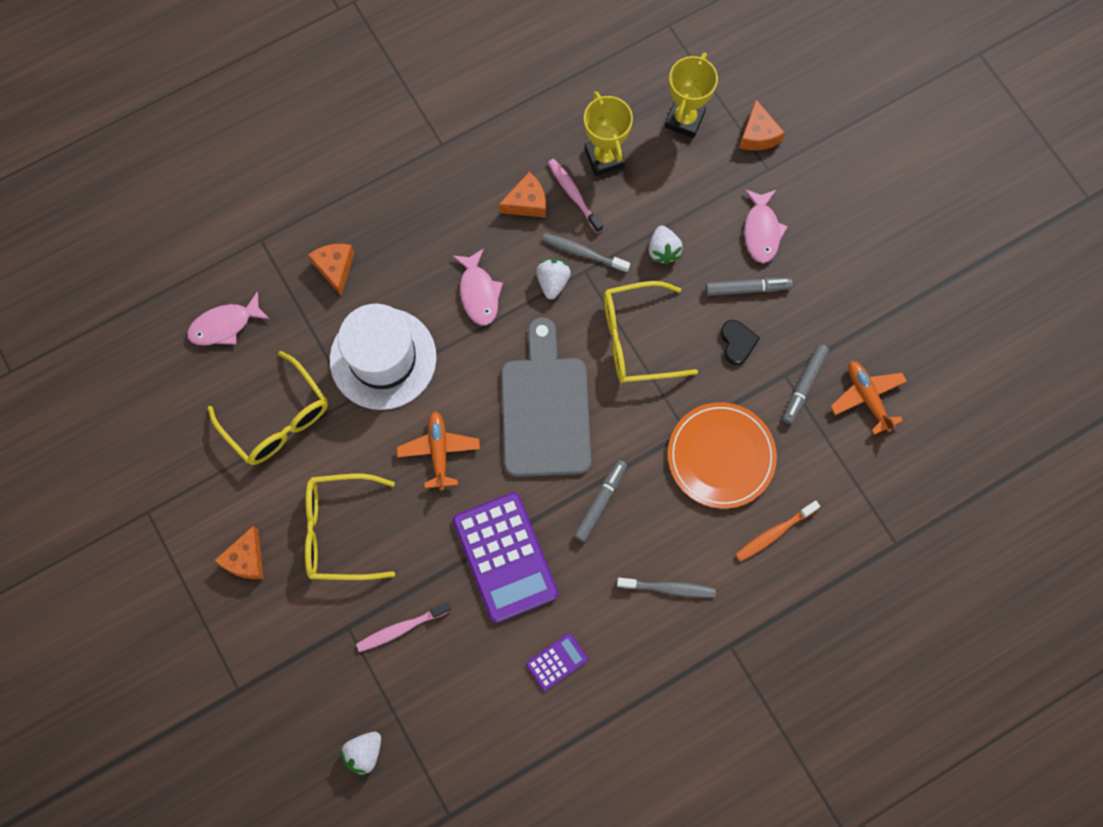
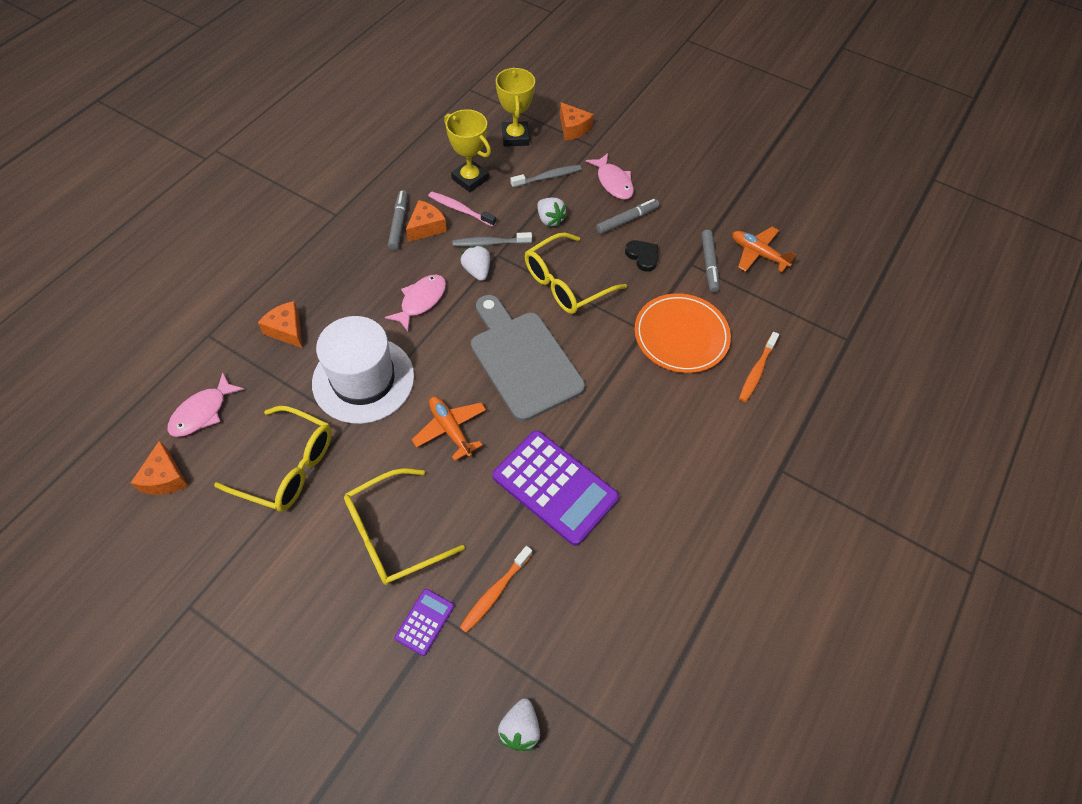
camera: 30 degrees left, 15 degrees down
(246, 559) = (312, 602): orange cheese -> orange cheese (165, 477)
(401, 628) = (495, 592): pink toothbrush -> orange toothbrush
(479, 293) = (421, 301): pink fish -> pink fish turned 105 degrees counterclockwise
(557, 661) = (650, 552): purple calculator -> purple calculator (424, 622)
(600, 502) = (609, 408): grey marker -> grey marker (399, 223)
(668, 588) = (704, 448): grey toothbrush -> grey toothbrush (548, 177)

